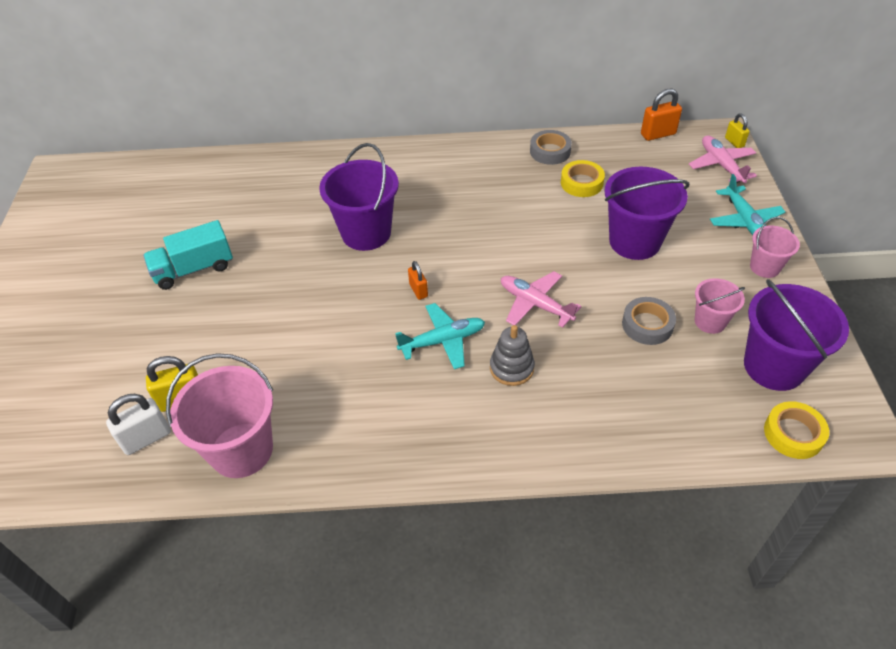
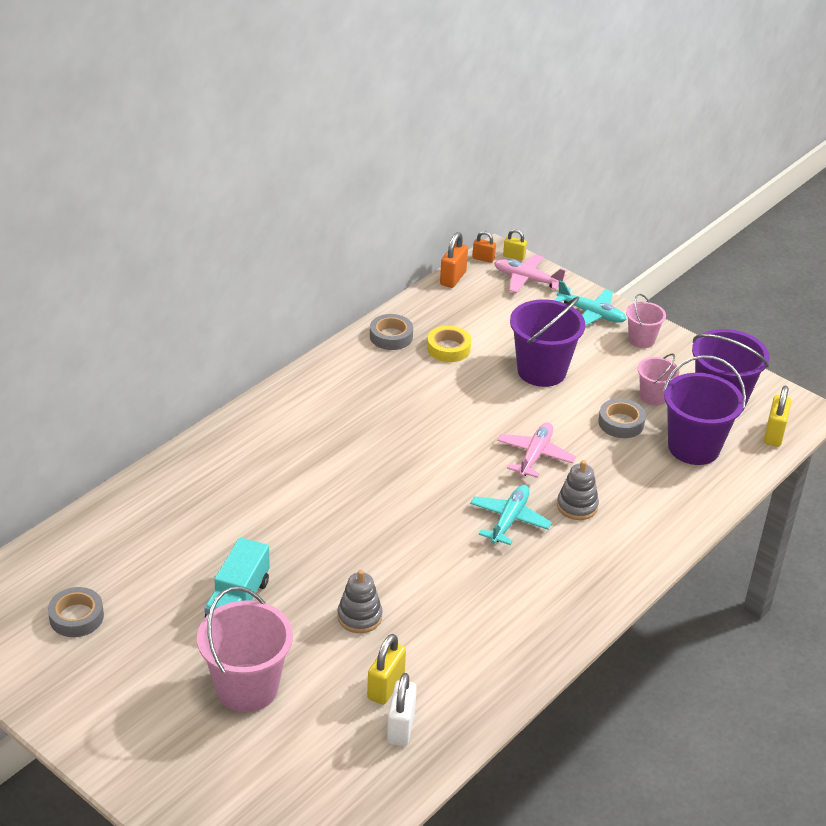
camera: 50 degrees left, 10 degrees down
(107, 215) = (76, 617): none -> grey tape
(241, 450) = (479, 681): pink bucket -> pink bucket (247, 688)
(242, 335) = (359, 617): none -> grey stacking toy
(366, 233) = (339, 484): purple bucket -> purple bucket (693, 447)
(418, 290) = (443, 499): orange padlock -> orange padlock (483, 258)
(535, 304) = (535, 455): pink plane -> pink plane turned 120 degrees clockwise
(793, 434) = (774, 434): yellow tape -> yellow padlock

